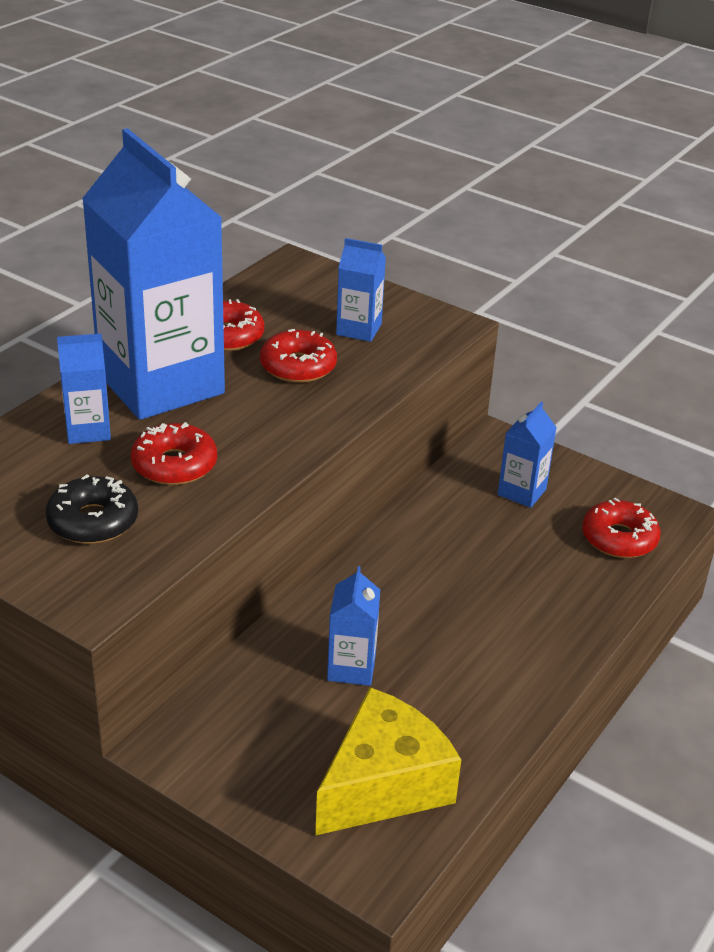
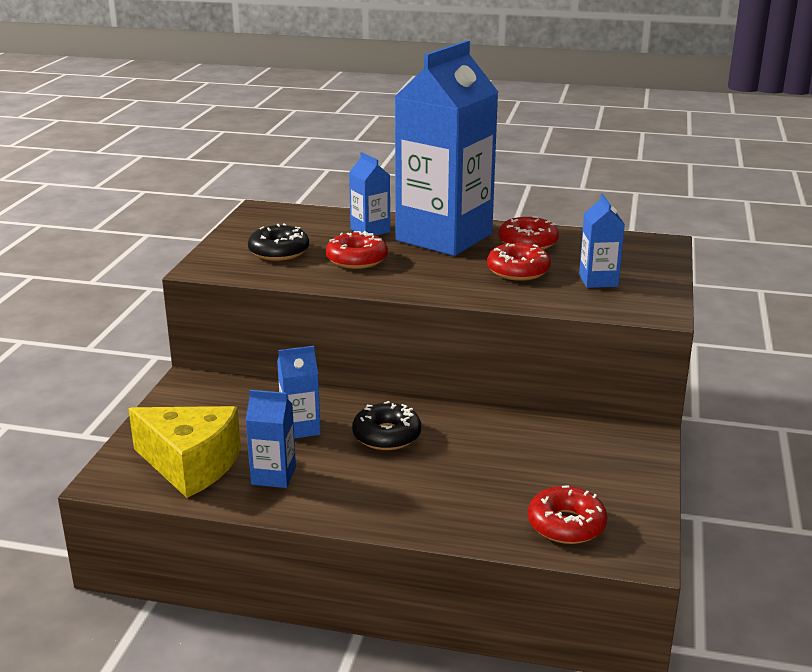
camera: 70 degrees right, 10 degrees down
(406, 604) = (386, 436): none -> black donut
(522, 492) = (582, 461): blue carton -> blue carton (273, 476)

